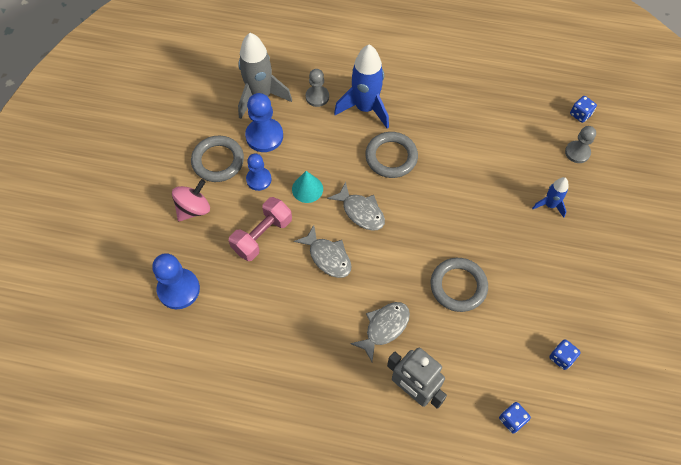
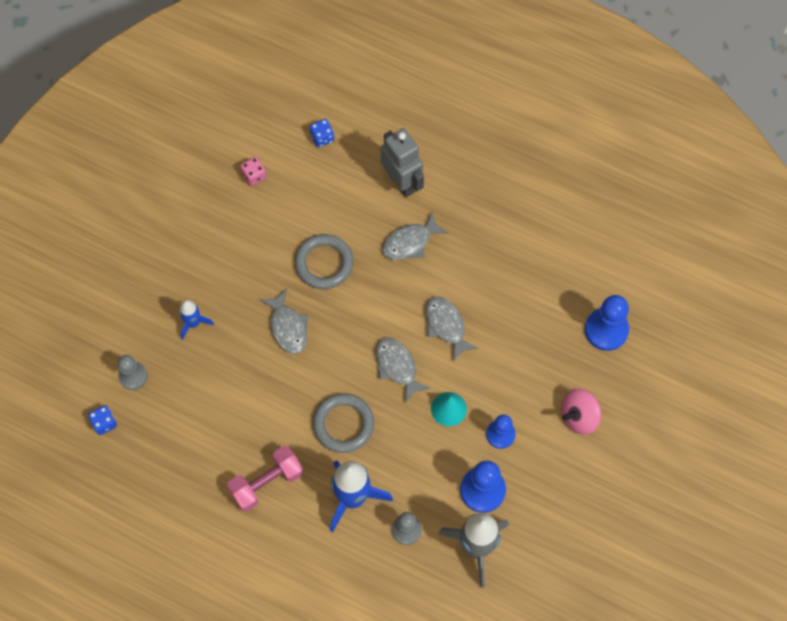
camera: 165 degrees left, 5 degrees up
(218, 161) = (543, 470): grey ring -> none
(262, 235) = (510, 366): pink dumbbell -> pink dumbbell (267, 483)
(467, 221) = (288, 327): none -> grey fish
(561, 357) = (254, 176): blue dice -> pink dice

